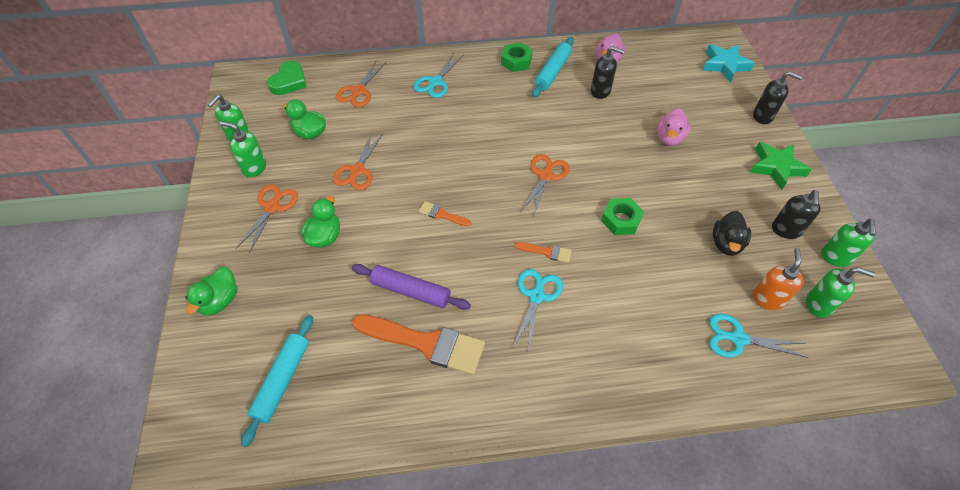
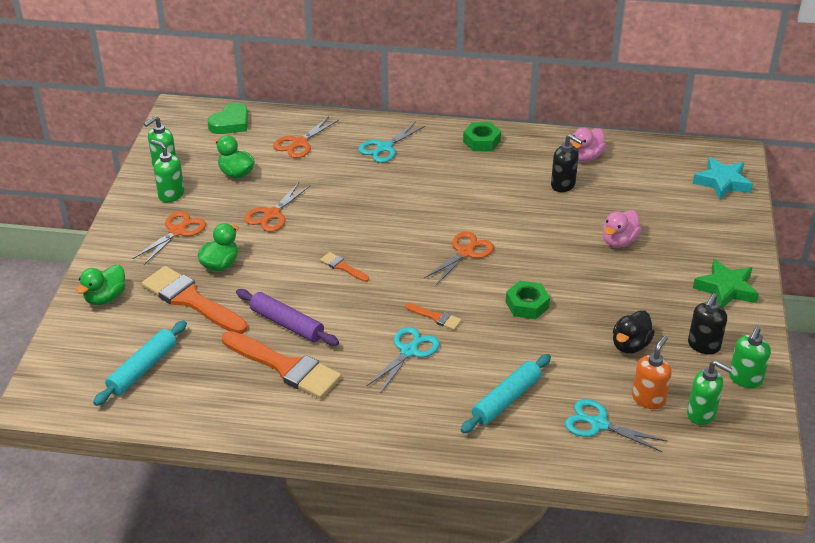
camera: 15 degrees right, 15 degrees down
(307, 284) = (190, 300): none -> orange brush
(552, 72) = (518, 158): turquoise rolling pin -> turquoise rolling pin (506, 400)
(763, 116) = (739, 239): black soap dispenser -> none

